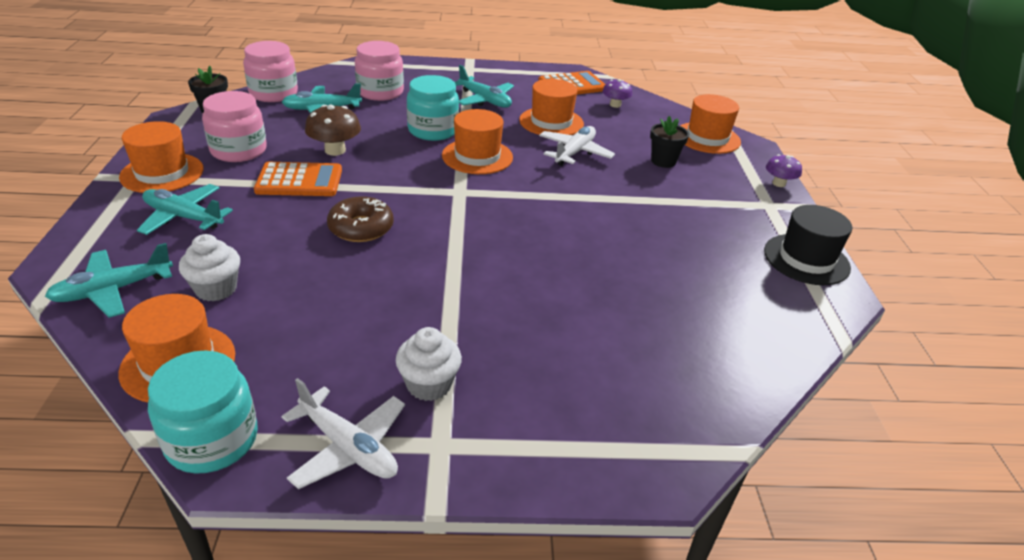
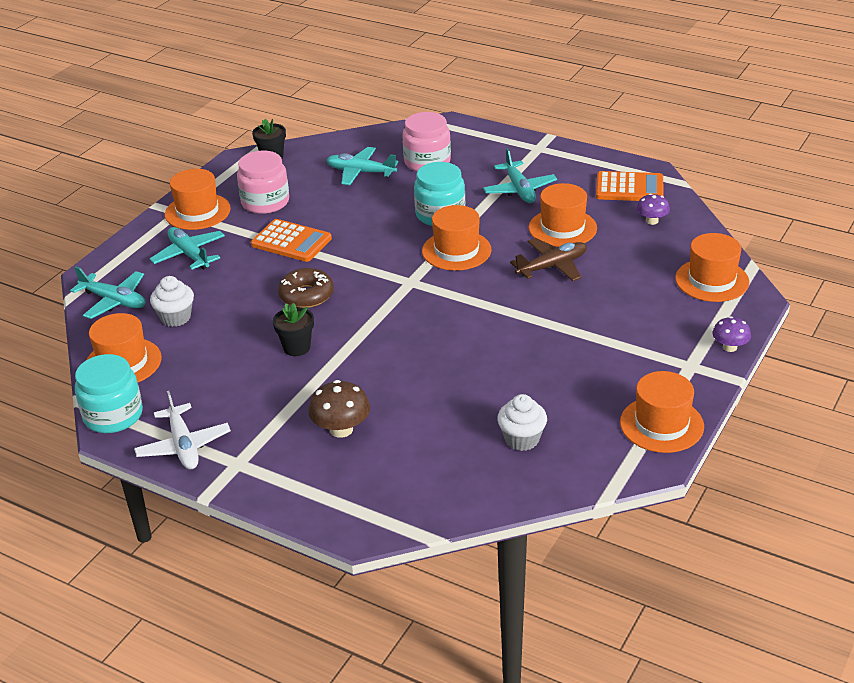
camera: 35 degrees right, 0 degrees up
(113, 290) = (114, 301): turquoise plane -> turquoise plane turned 150 degrees counterclockwise
(273, 93) = (332, 147): pink jar -> none
(335, 150) = (340, 218): brown mushroom -> brown mushroom (341, 429)
(429, 384) = (261, 425): white cupcake -> white cupcake (522, 439)
(574, 152) = (552, 266): white plane -> brown plane
(663, 161) = (632, 295): black flower pot -> black flower pot (296, 347)
(806, 259) = (661, 424): black hat -> orange hat

